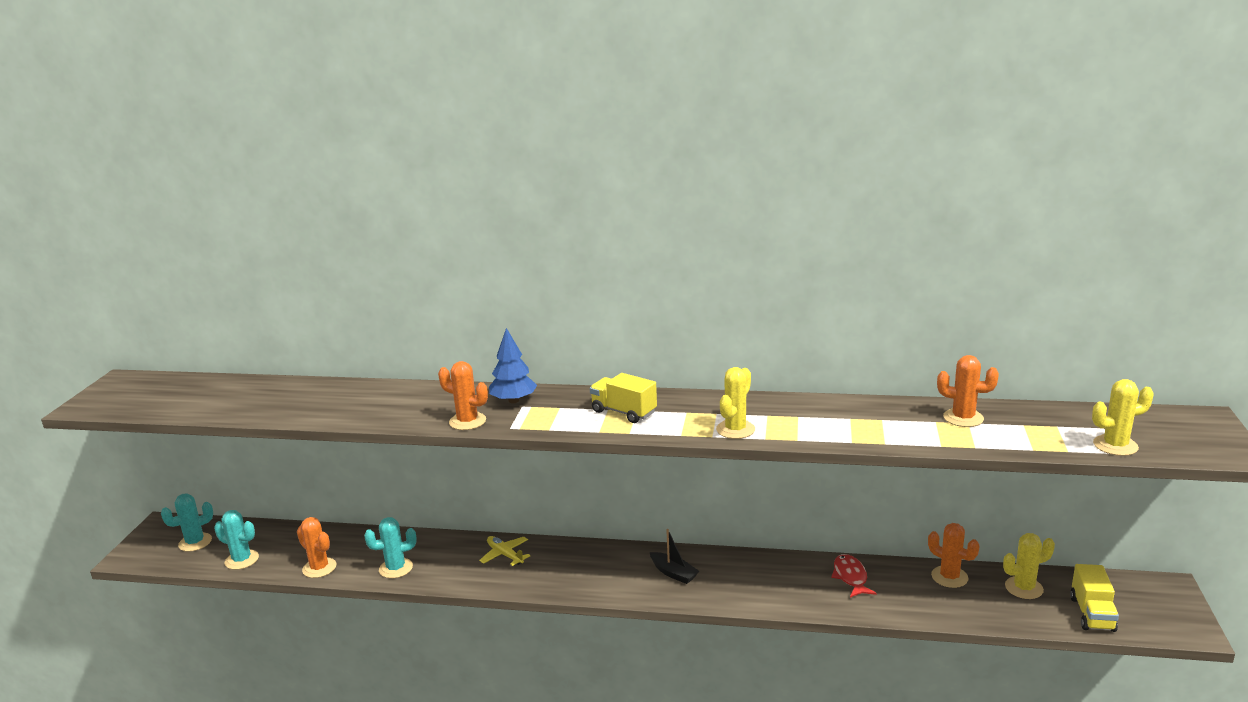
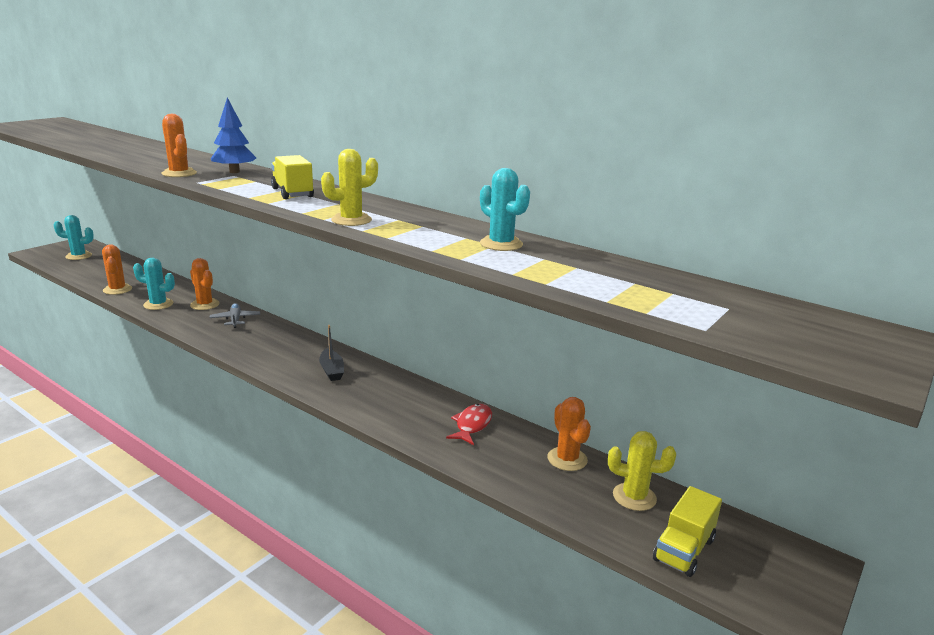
camera: 25 degrees right, 0 degrees up
(242, 560) = (86, 272): turquoise cactus -> turquoise cactus (501, 244)
(505, 555) = (235, 319): yellow plane -> grey plane
(963, 418) = (578, 263): orange cactus -> orange cactus (205, 304)
(1115, 445) = (715, 324): yellow cactus -> none

